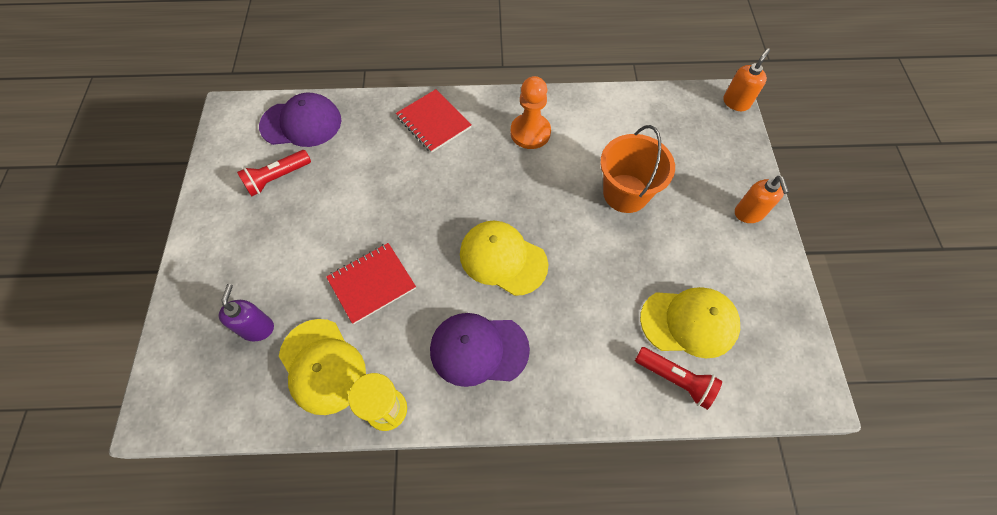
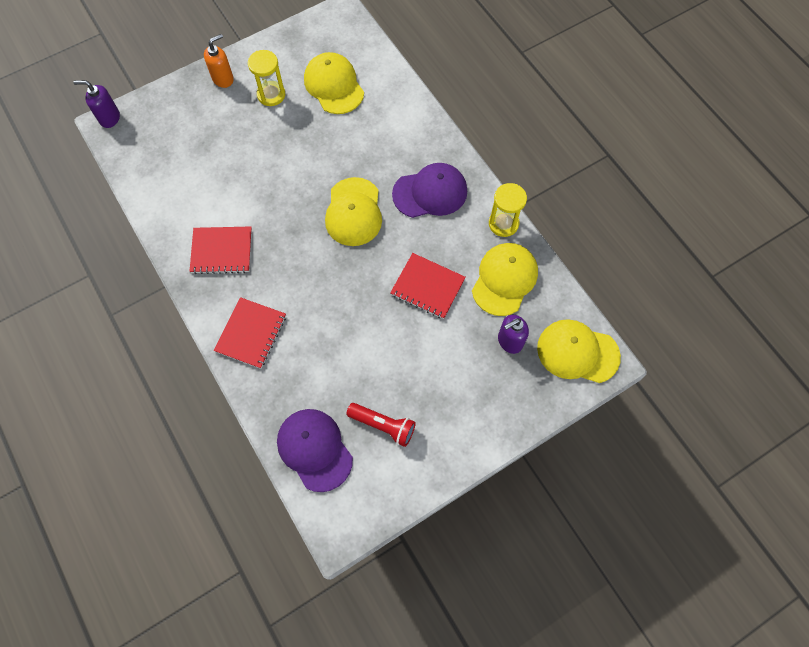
camera: 120 degrees left, 5 degrees up
(190, 391) = (577, 352): none -> yellow cap
(478, 349) = (430, 192): purple cap -> purple cap turned 75 degrees counterclockwise
(530, 132) = (222, 251): orange pawn -> red notebook
(625, 193) = (248, 159): orange bucket -> none
(675, 380) = (378, 80): red flashlight -> none
(704, 250) = (271, 95): none -> yellow hourglass
(736, 102) = (109, 118): orange soap dispenser -> purple soap dispenser

